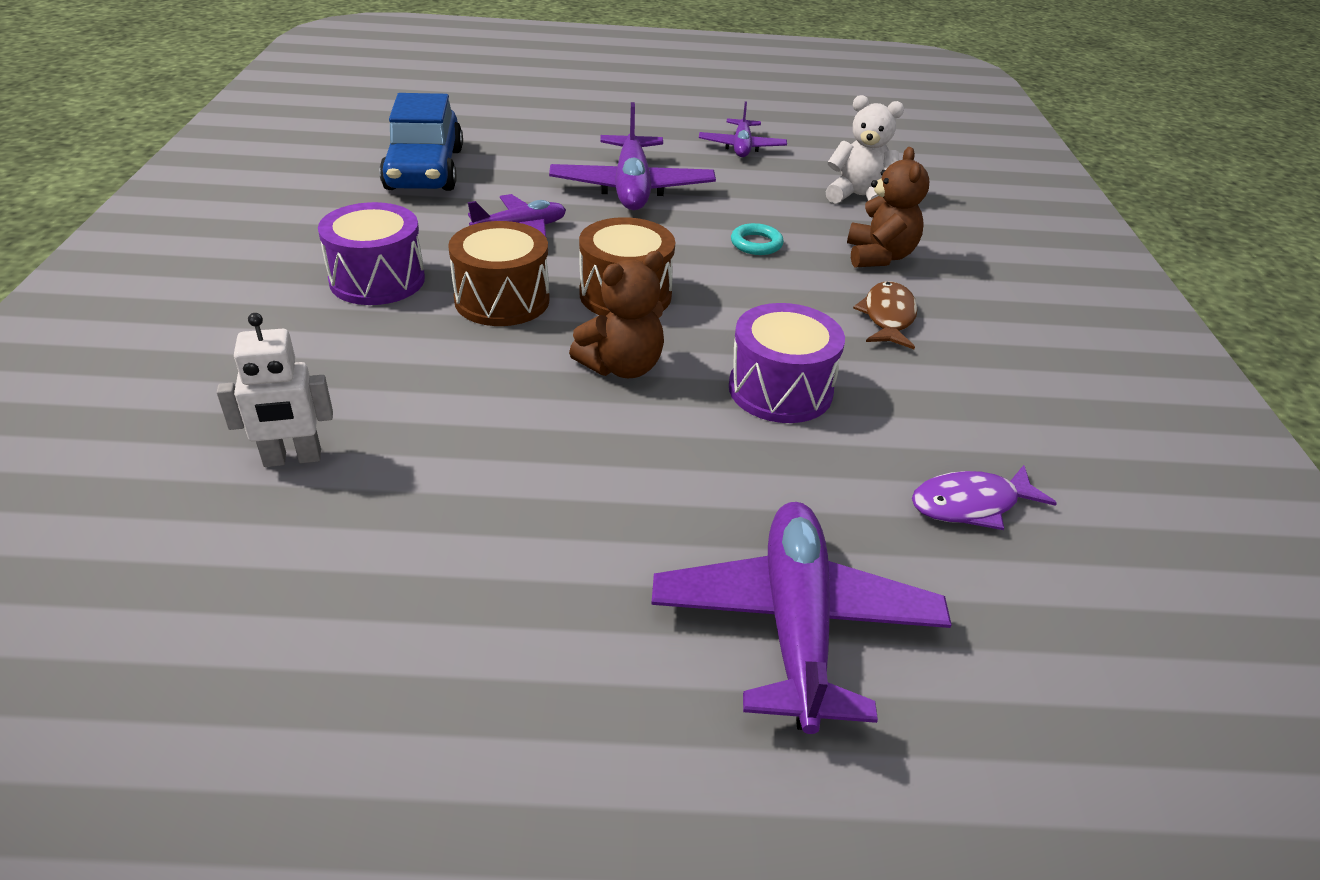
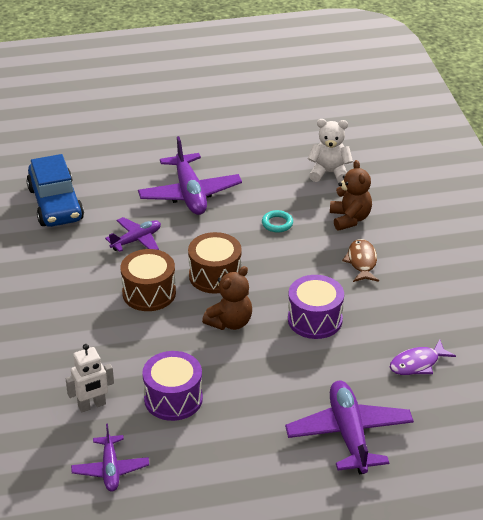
camera: 10 degrees left, 0 degrees up
(377, 280) = (73, 294): purple drum -> purple drum (173, 399)
(741, 147) = (246, 143): purple plane -> purple plane (110, 469)

